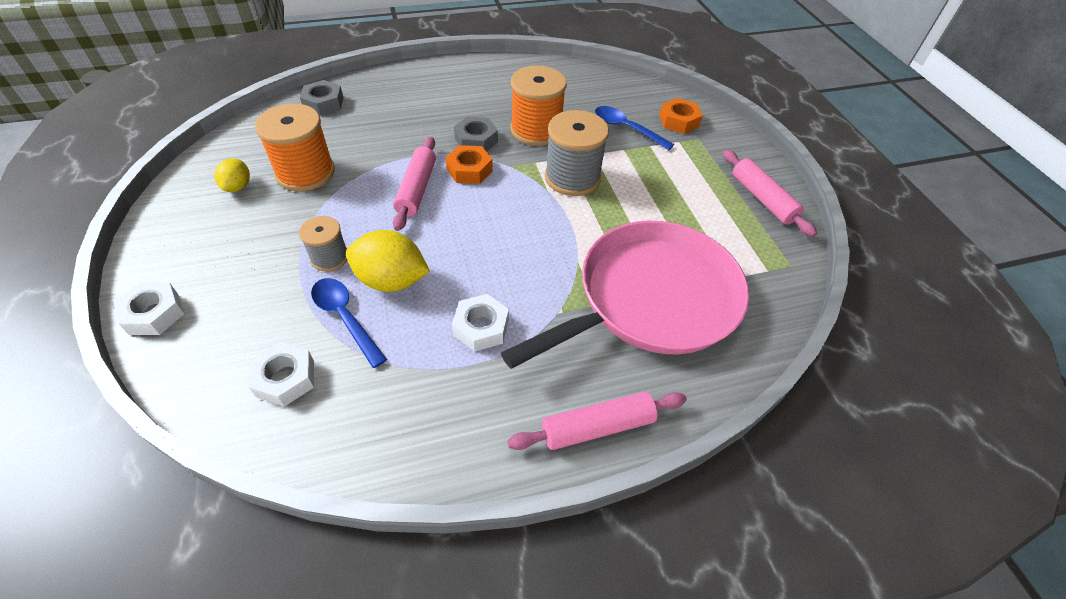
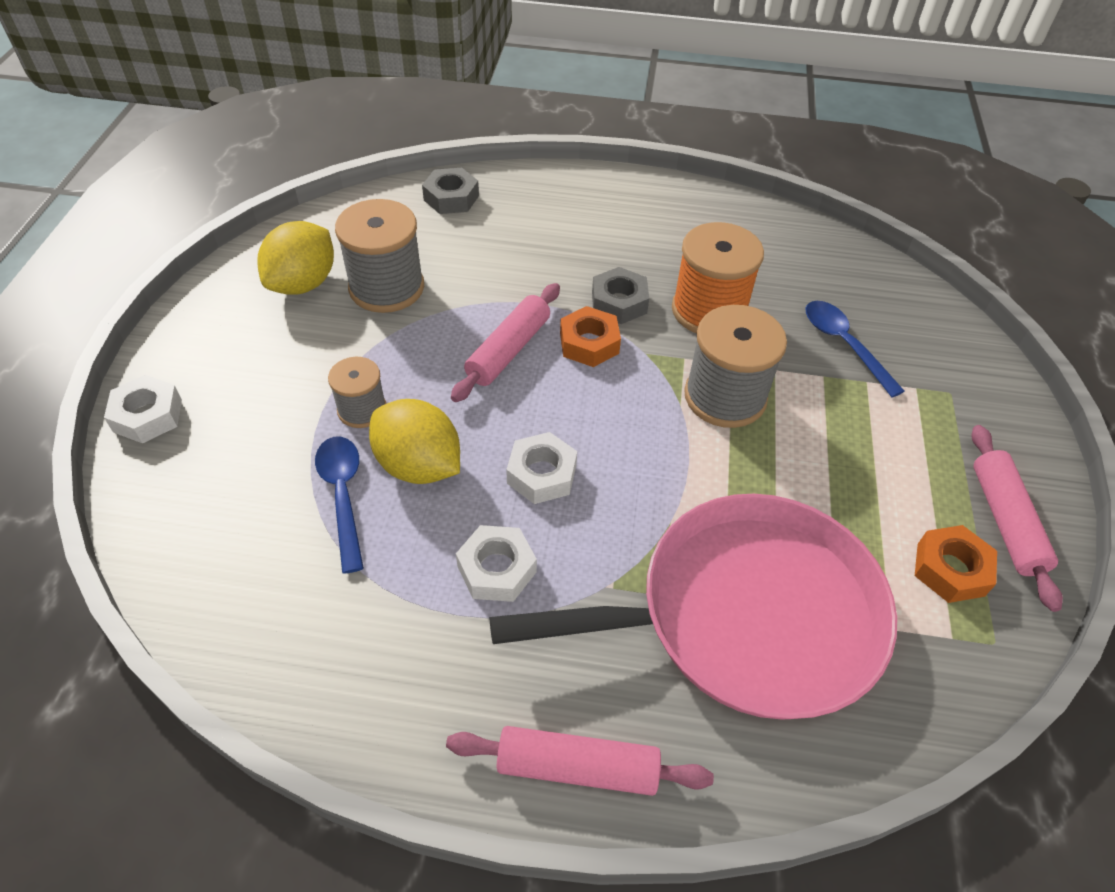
camera: 25 degrees right, 0 degrees up
(238, 187) = (303, 283): yellow lemon -> yellow lemon, size x1.73
(285, 378) = (243, 548): white nut -> white nut (542, 474)
(305, 173) = (386, 287): orange spool -> grey spool
(678, 121) = (933, 355): orange nut -> orange nut (950, 569)

